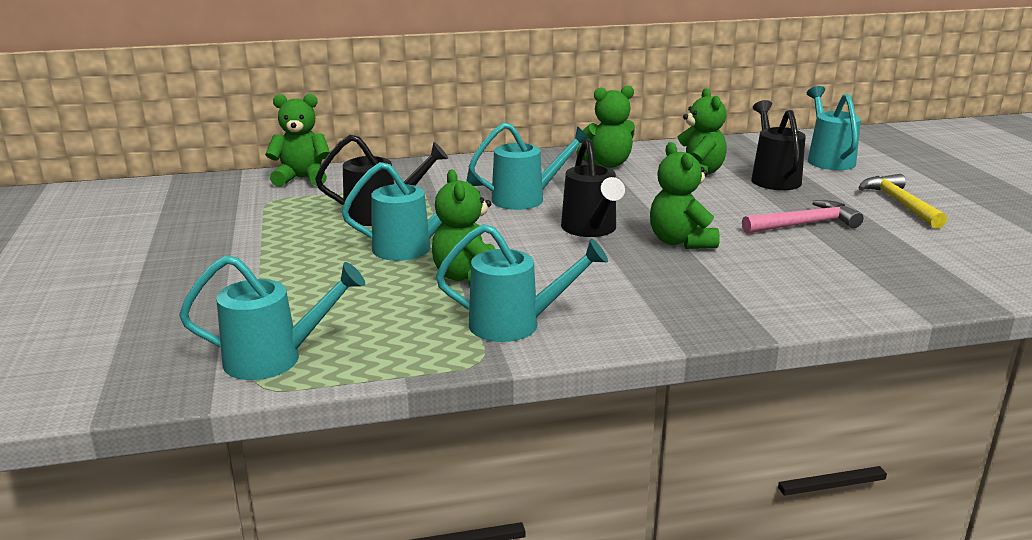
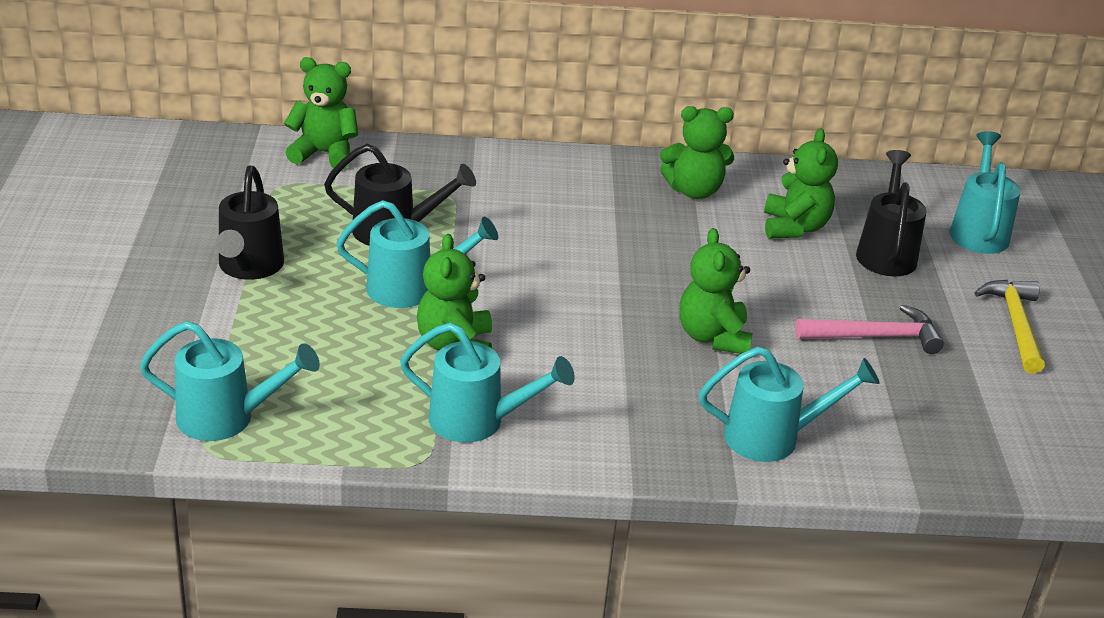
camera: 10 degrees right, 10 degrees up
(526, 199) = (569, 235): turquoise watering can -> turquoise watering can (772, 438)
(591, 229) = (620, 299): black watering can -> black watering can (249, 267)

